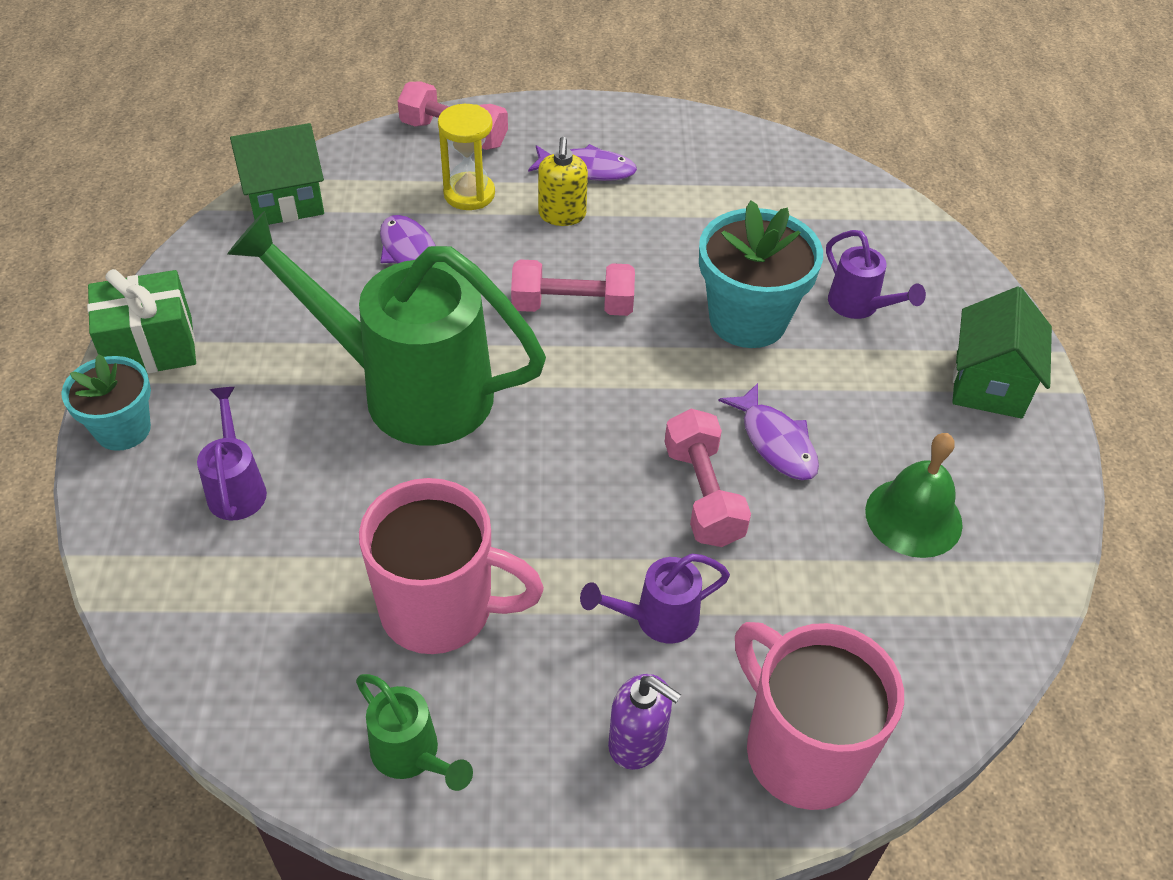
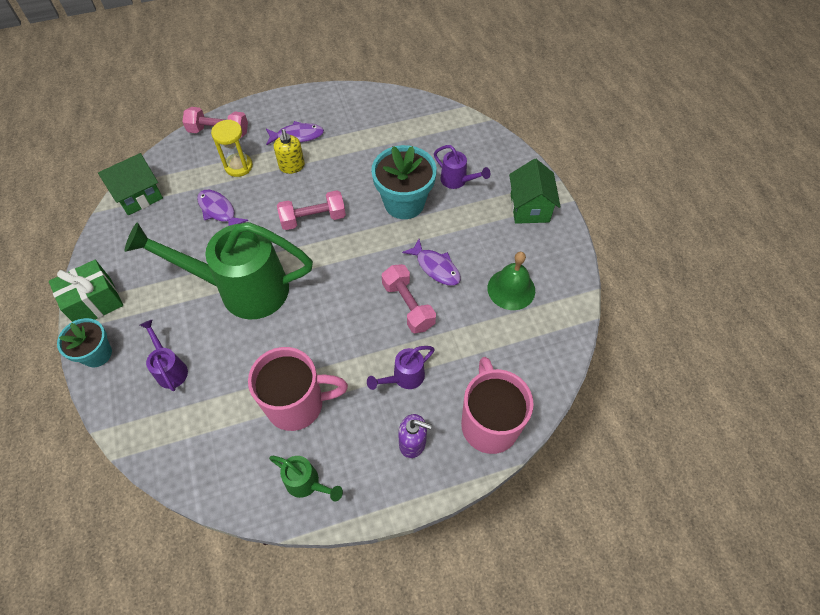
camera: 15 degrees left, 10 degrees up
(801, 750) = (489, 423): pink mug -> pink mug turned 45 degrees clockwise

